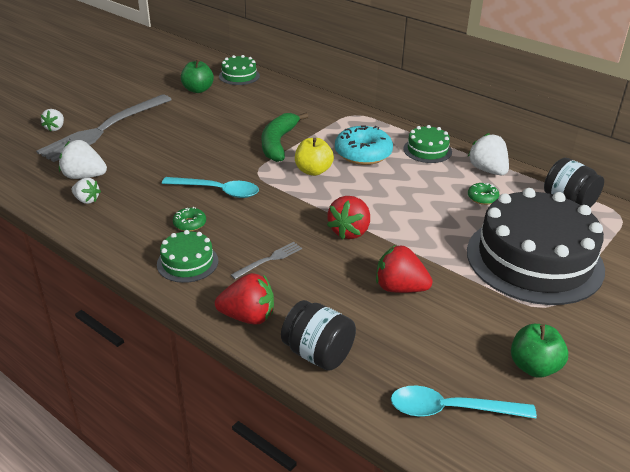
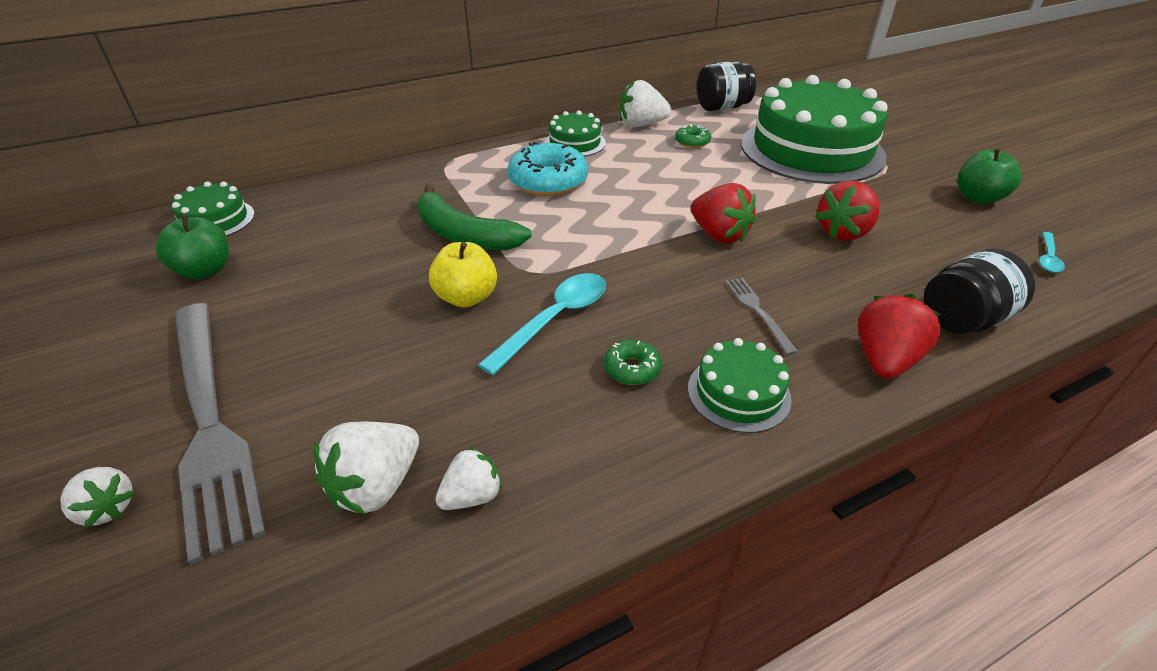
camera: 65 degrees left, 5 degrees up
(313, 171) = (561, 225): yellow apple -> yellow apple (466, 297)
(451, 409) = (1048, 258): turquoise spoon -> turquoise spoon, size x0.54
(534, 259) = (811, 149): black cake -> green cake

